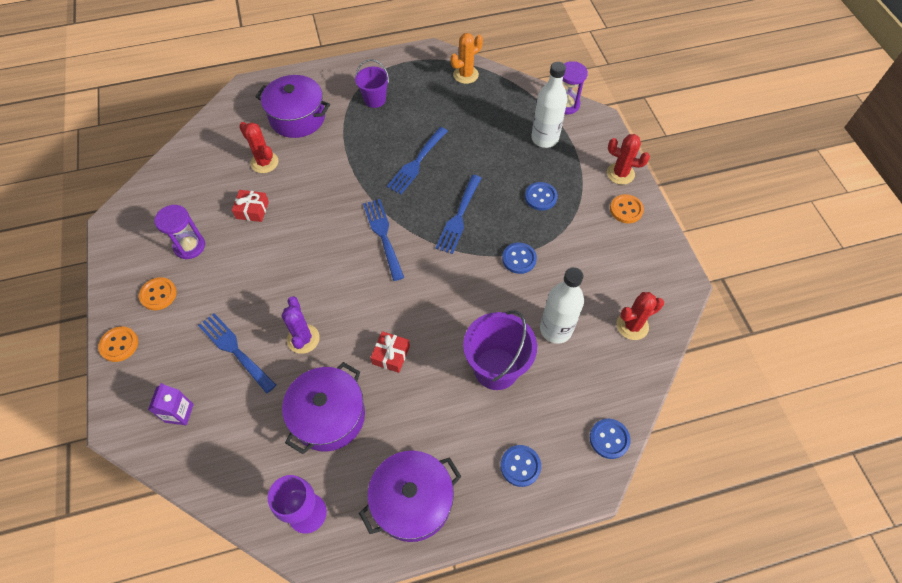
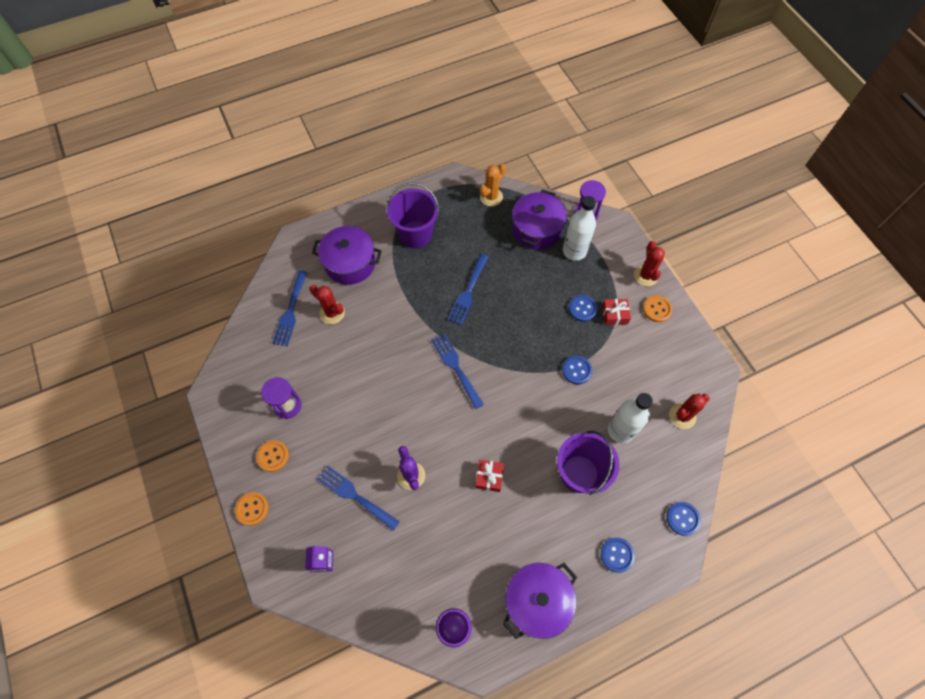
camera: 10 degrees left, 5 degrees up
(252, 210) = (334, 361): red gift -> red gift (614, 314)
(329, 416) = (450, 541): purple pot -> purple pot (536, 229)
(375, 99) = (415, 234): purple bucket -> purple bucket, size x1.64
(459, 217) = (517, 339): blue fork -> blue fork (290, 311)
(620, 174) = (645, 275): red cactus -> red cactus turned 75 degrees clockwise

